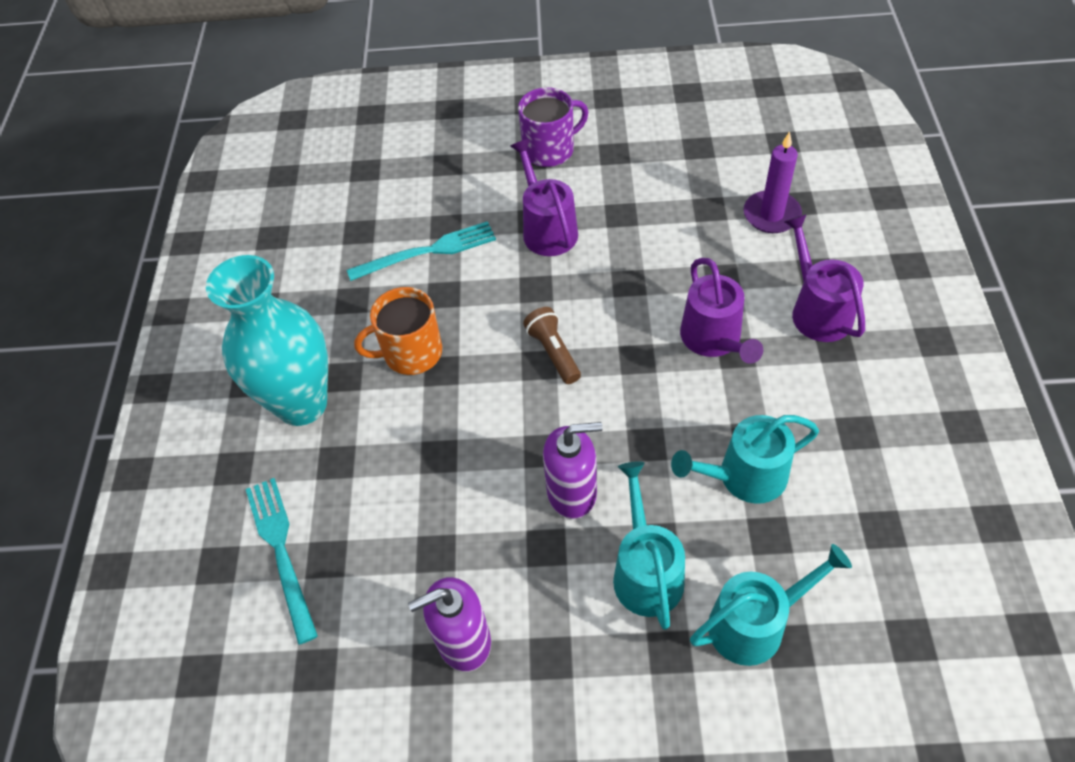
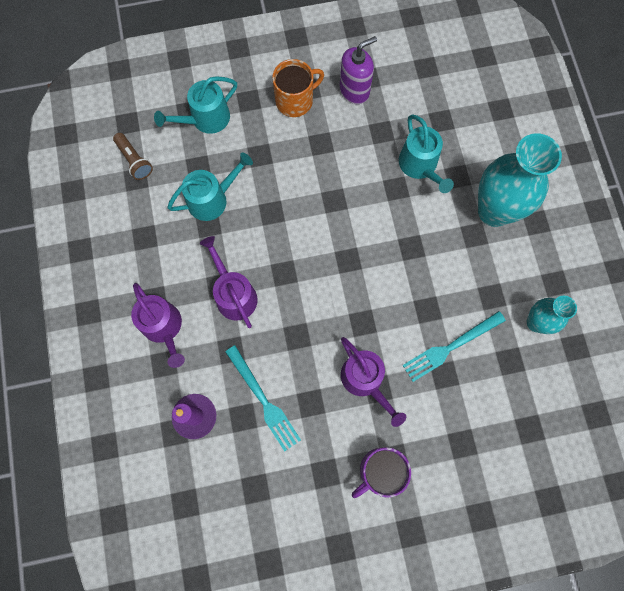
camera: 165 degrees right, 20 degrees up
(281, 552) = (468, 120): turquoise fork -> turquoise fork (263, 400)
(308, 265) = (536, 323): none -> turquoise vase
(411, 353) = (435, 258): orange mug -> orange mug (295, 100)
(553, 352) = (340, 270): brown flashlight -> brown flashlight (134, 161)
(572, 493) = (311, 176): purple soap dispenser -> none
(646, 572) = (264, 137): turquoise watering can -> turquoise watering can (420, 166)

